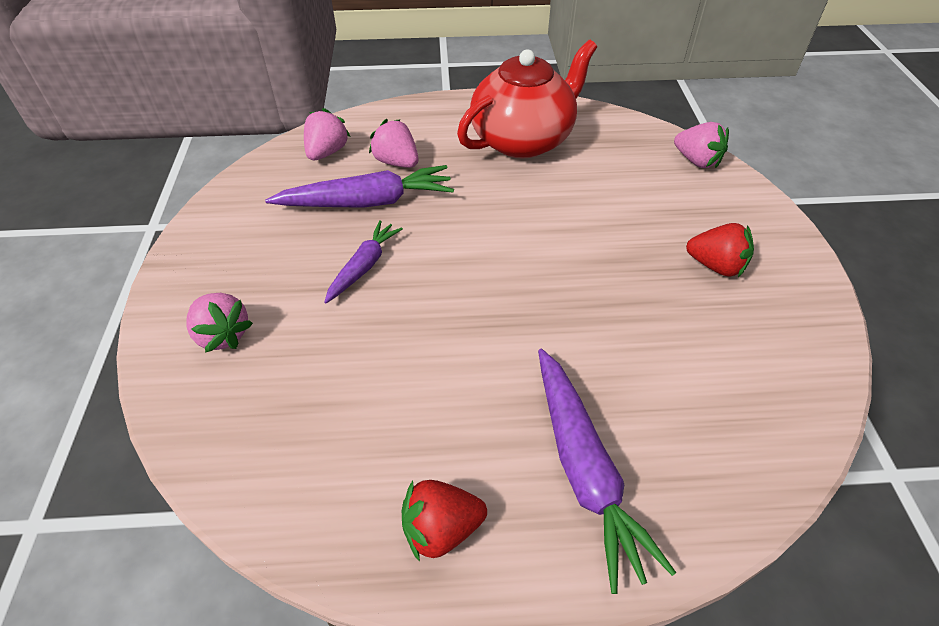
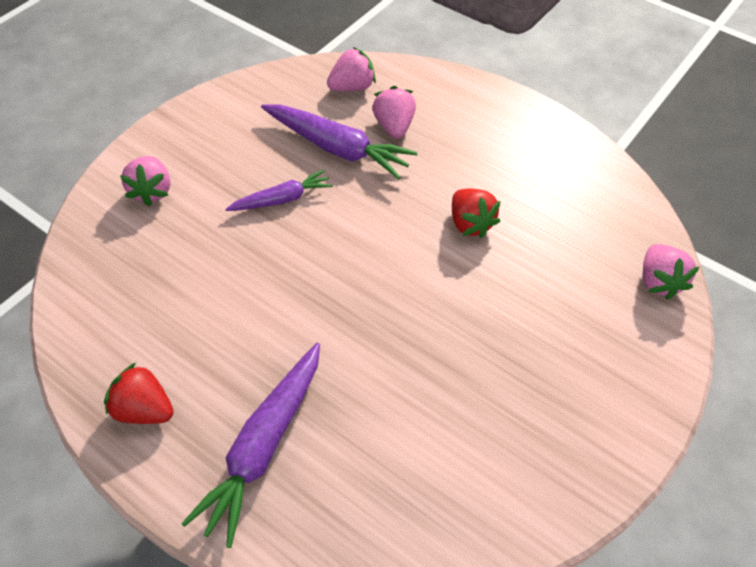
camera: 40 degrees right, 5 degrees up
(523, 140) = (519, 166): red teapot -> none
(716, 266) = (548, 383): red strawberry -> red strawberry (470, 224)

